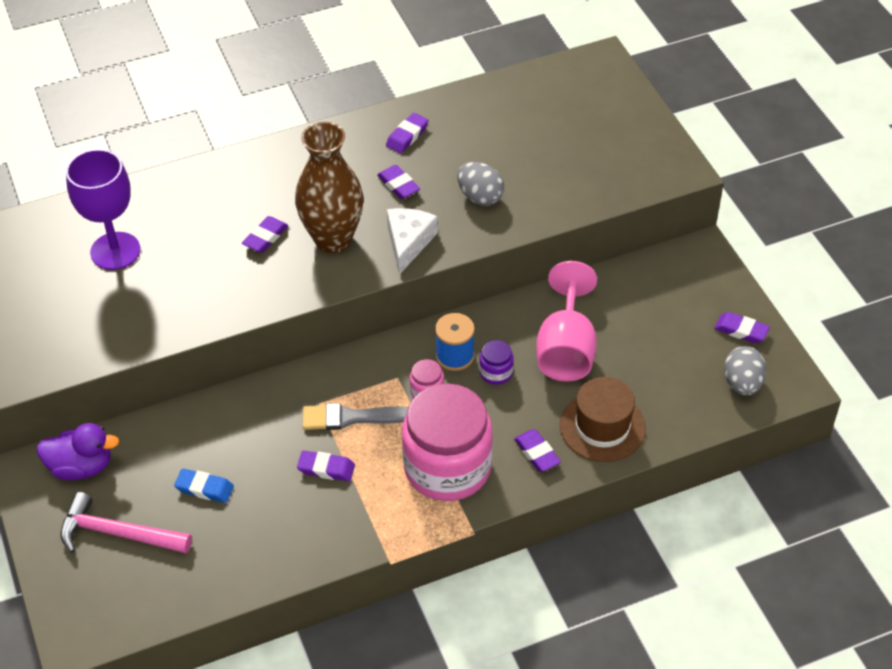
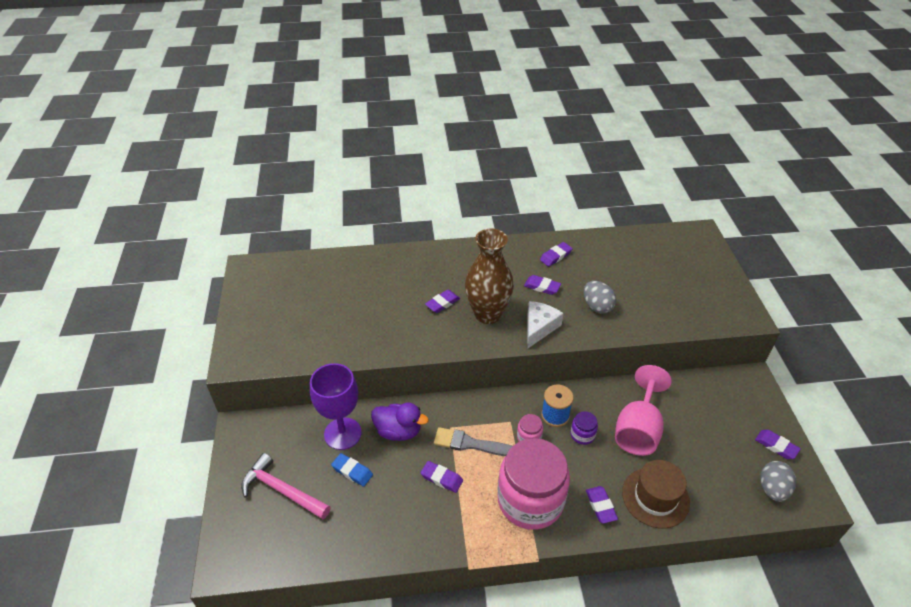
camera: 15 degrees right, 5 degrees down
(81, 467) = (276, 434): purple duck -> purple duck (398, 431)
(115, 251) = (342, 292): purple goblet -> purple goblet (342, 433)
(398, 185) = (542, 287): purple eraser -> purple eraser turned 45 degrees counterclockwise

